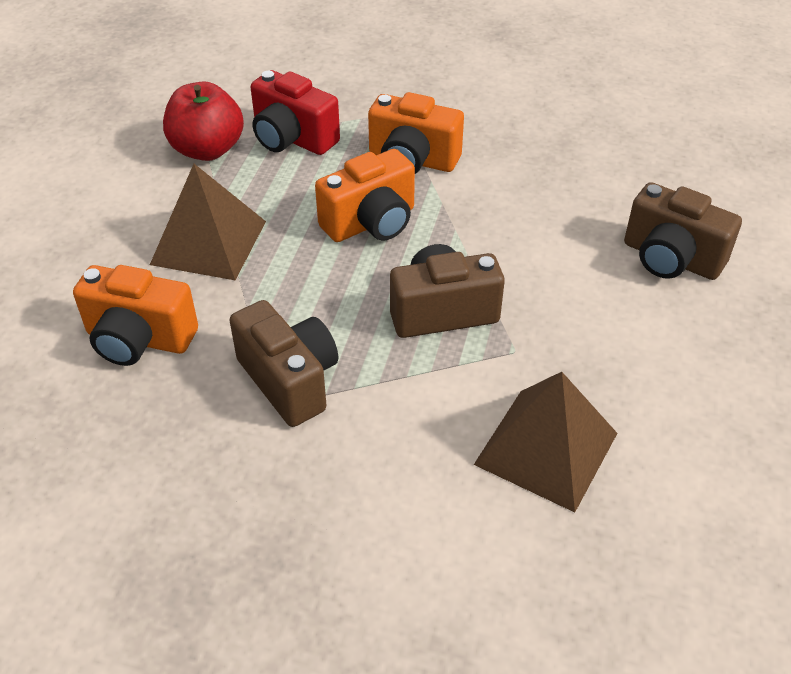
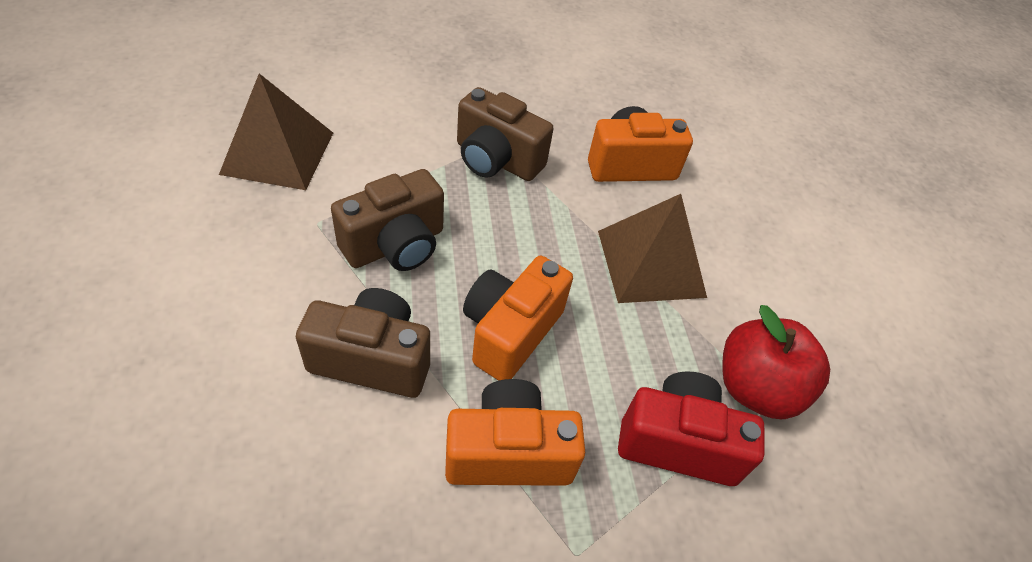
camera: 150 degrees right, 5 degrees up
(671, 259) = (142, 377): brown camera -> brown camera (372, 359)

